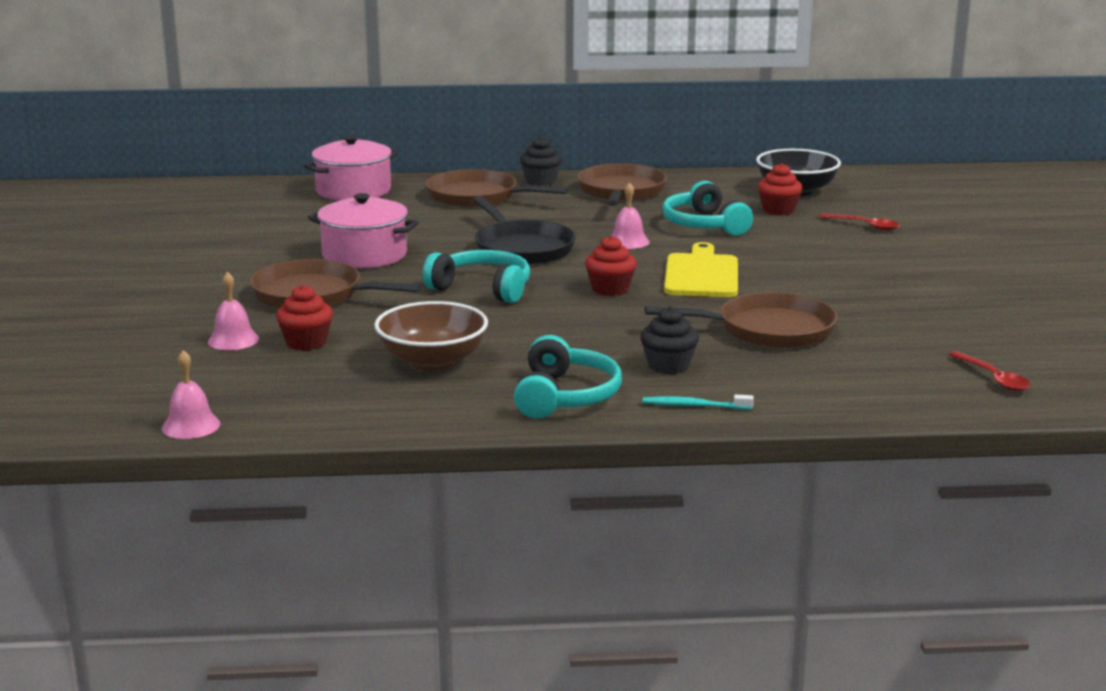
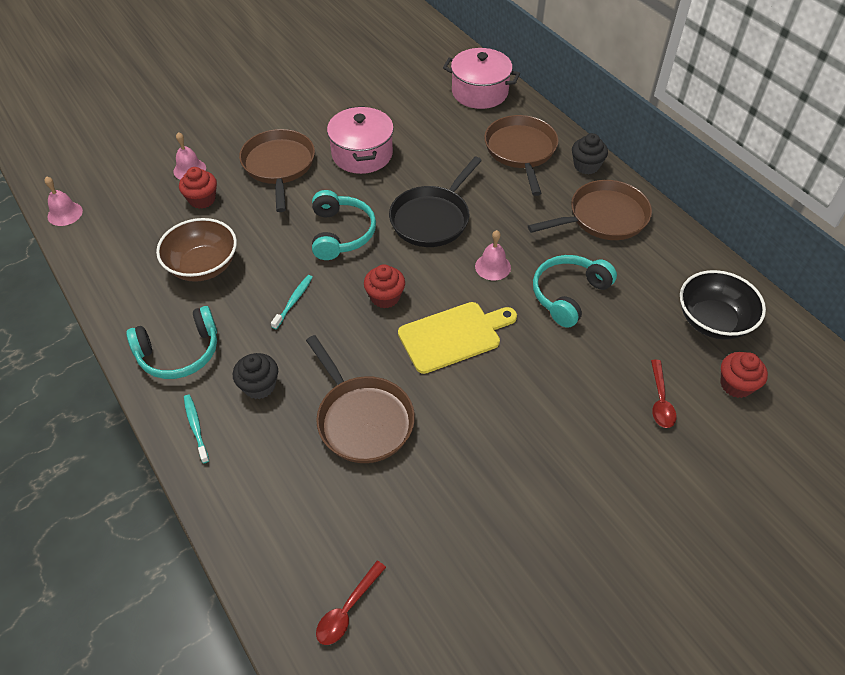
camera: 60 degrees right, 30 degrees up
(559, 328) = (293, 301): none -> turquoise toothbrush
(778, 210) = (648, 327): red cupcake -> red cupcake (736, 385)

